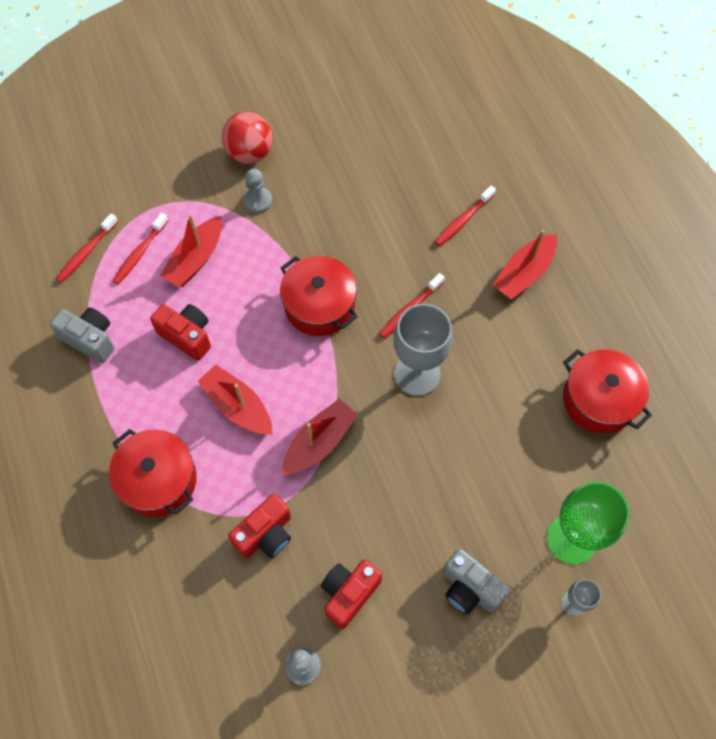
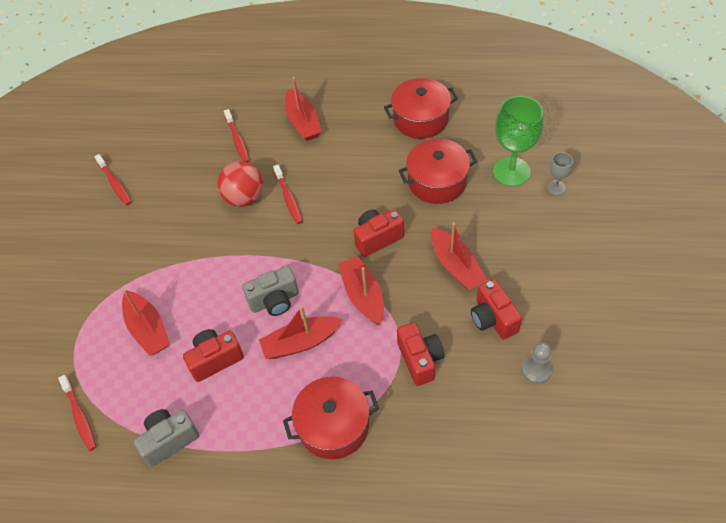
camera: 60 degrees left, 10 degrees down
(140, 253) = (111, 371): red toothbrush -> red toothbrush (115, 183)
(250, 153) = (77, 255): red ball -> red ball (244, 198)
(258, 201) = (126, 264): grey pawn -> none
(319, 305) = (248, 255): red pot -> red pot (437, 181)
(400, 425) = (377, 238): none -> red camera
(401, 526) = (456, 266): none -> red boat
(417, 374) = (343, 213): grey goblet -> none
(469, 588) = (521, 242): grey camera -> grey camera (274, 301)

